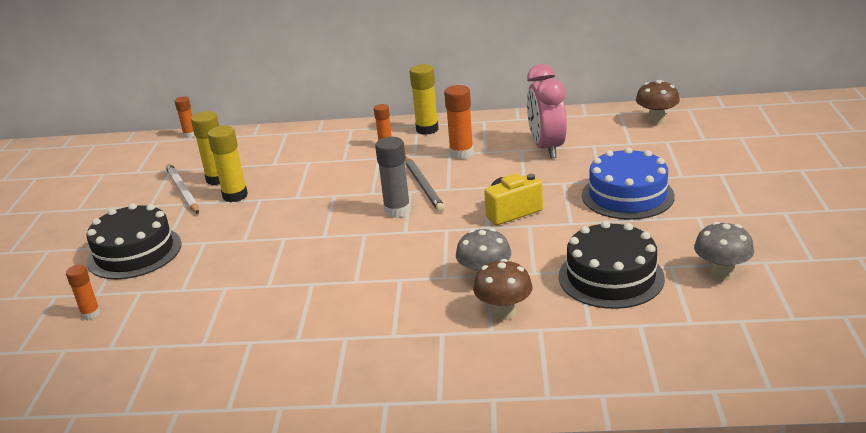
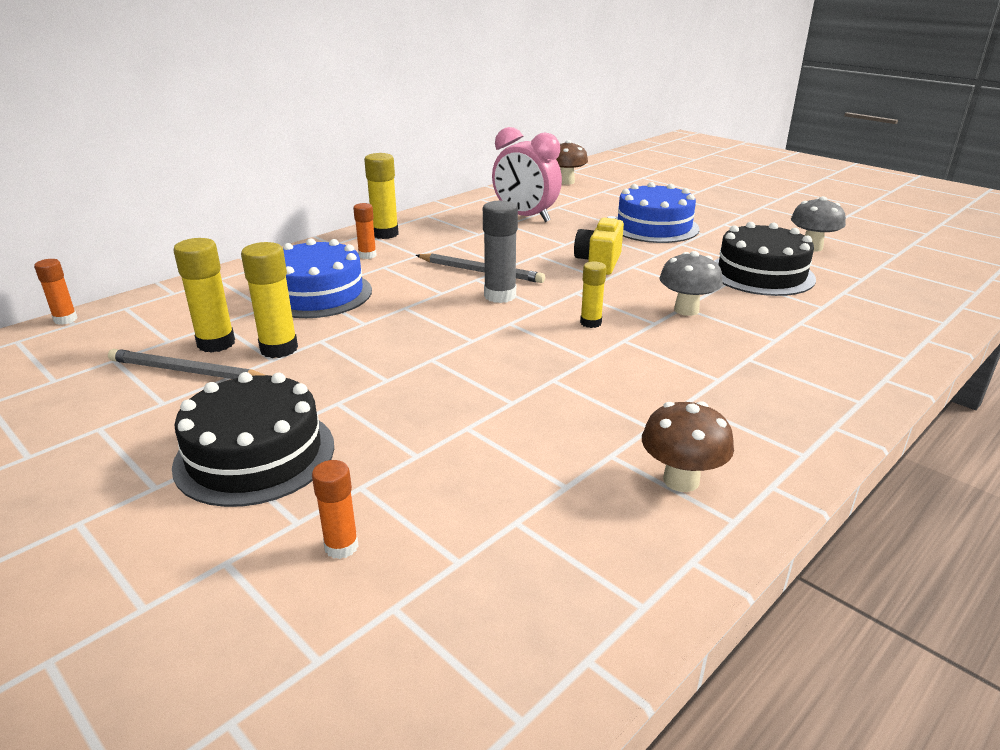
camera: 50 degrees left, 0 degrees up
(182, 191) = (186, 371): white pencil -> grey pencil
(311, 165) = (317, 294): none -> blue cake
(406, 257) = (590, 323): none -> yellow glue stick
(461, 153) = (460, 240): orange glue stick -> none
(504, 313) = (754, 324): brown mushroom -> brown mushroom (681, 480)

